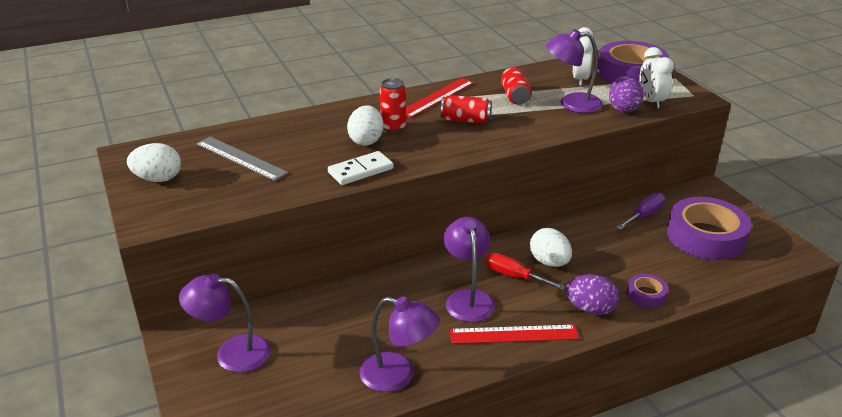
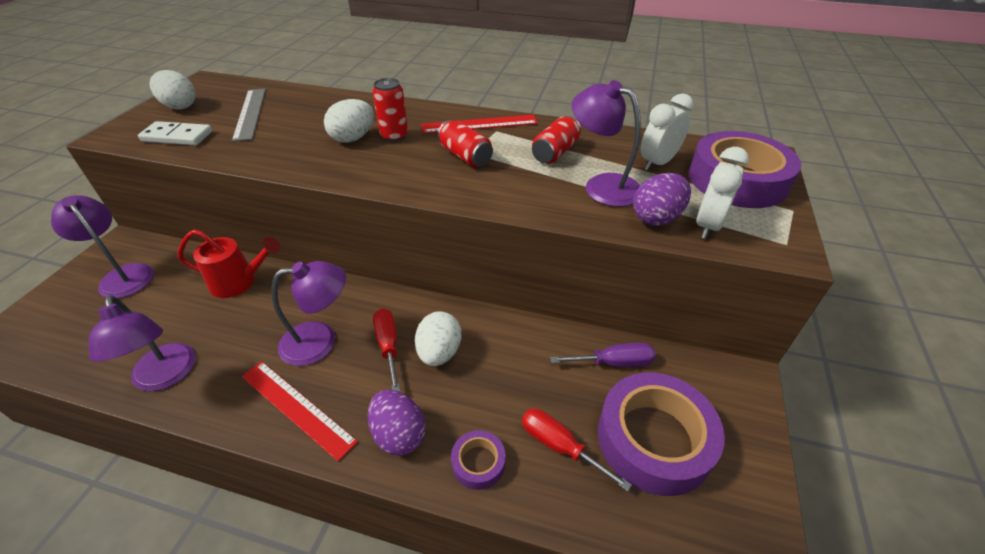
camera: 40 degrees right, 10 degrees up
(345, 303) = (240, 282): none -> red watering can
(361, 171) = (298, 163): white domino -> white domino (177, 136)
(468, 298) = (320, 341): purple lamp -> purple lamp turned 45 degrees clockwise
(671, 265) = (560, 446): none -> red screwdriver

